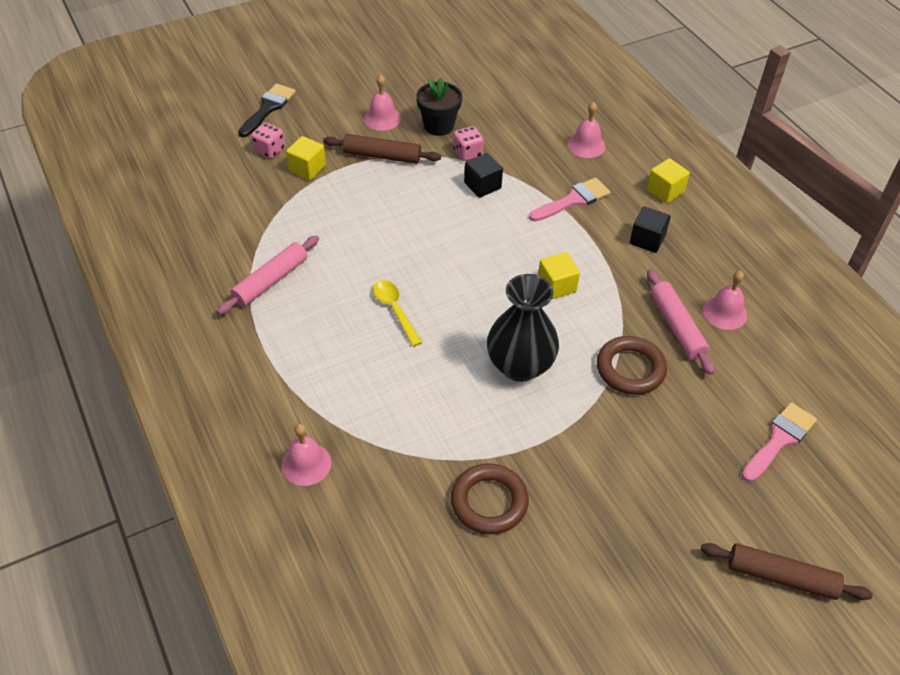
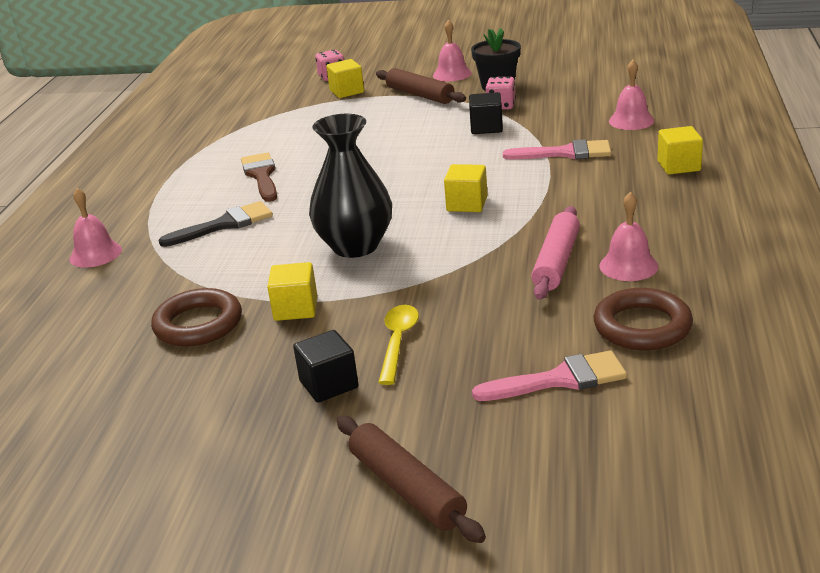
camera: 40 degrees right, 20 degrees down
(268, 108) = (365, 55): black brush -> black brush (224, 224)
(271, 281) = (226, 146): pink rolling pin -> none
(349, 309) = (261, 175): none -> brown brush
(395, 310) = (297, 185): yellow spoon -> yellow spoon (398, 342)
(545, 452) = (296, 309): none -> yellow cube
(630, 369) = (462, 278): brown ring -> brown ring (642, 326)
(647, 240) = (609, 195): black cube -> black cube (329, 384)

